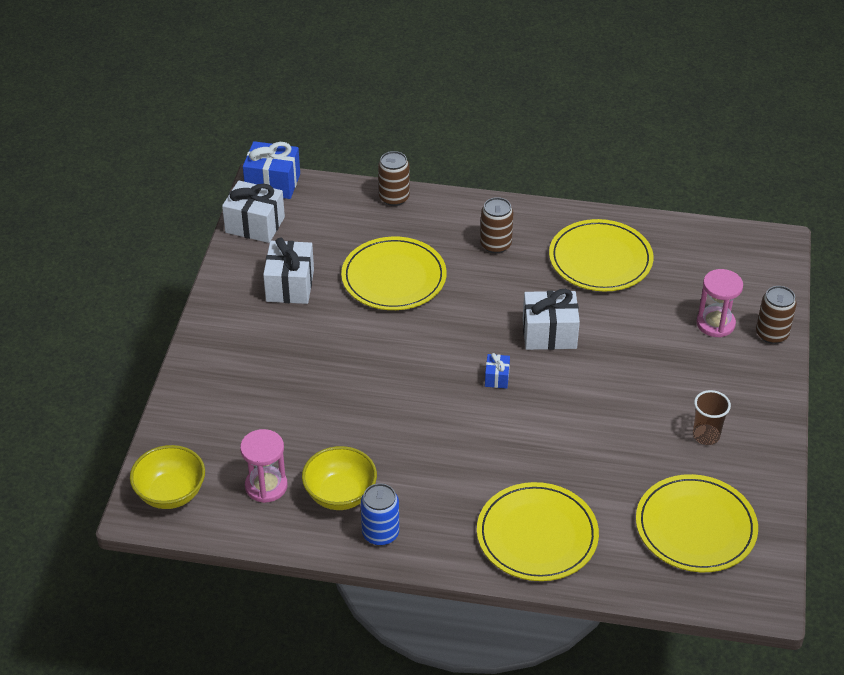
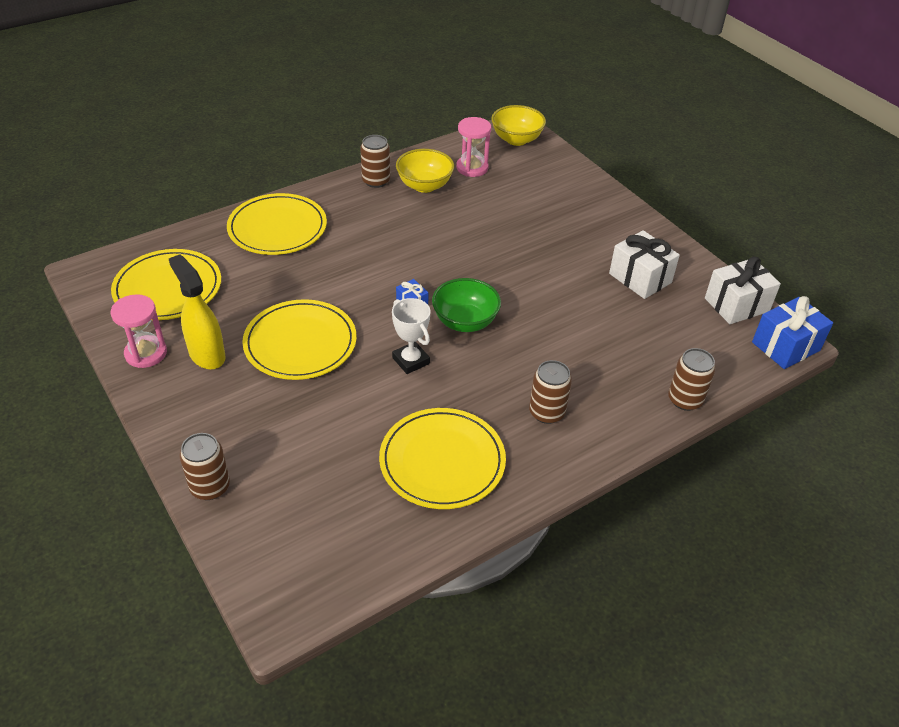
camera: 135 degrees right, 0 degrees up
(380, 533) = (376, 181): blue can -> brown can
(394, 277) = (582, 330): yellow plate -> yellow plate (300, 343)
(473, 337) = (465, 322): none -> green bowl
(549, 333) = (411, 361): white gift -> white trophy
(706, 436) = (207, 355): brown cup -> yellow spray bottle
(715, 323) = (274, 463): pink hourglass -> pink hourglass (146, 353)

